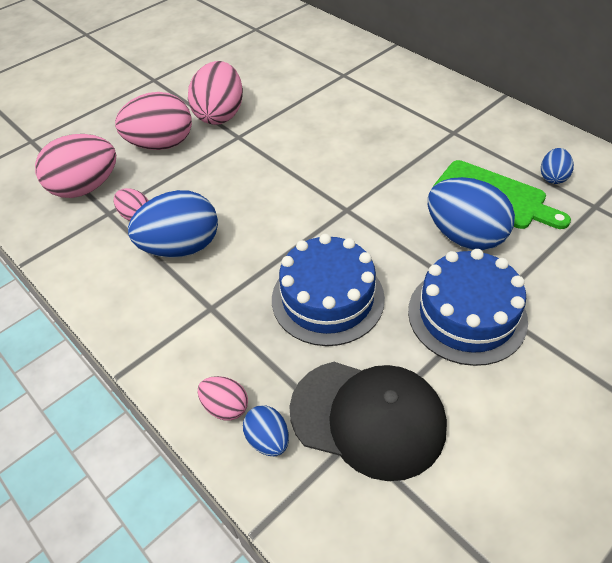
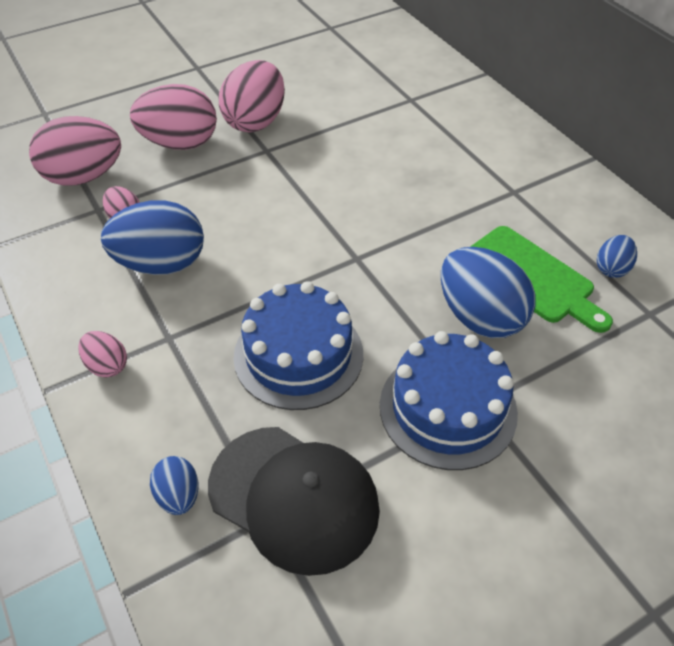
camera: 10 degrees right, 0 degrees up
(225, 407) = (146, 449): pink egg -> pink egg (107, 365)

